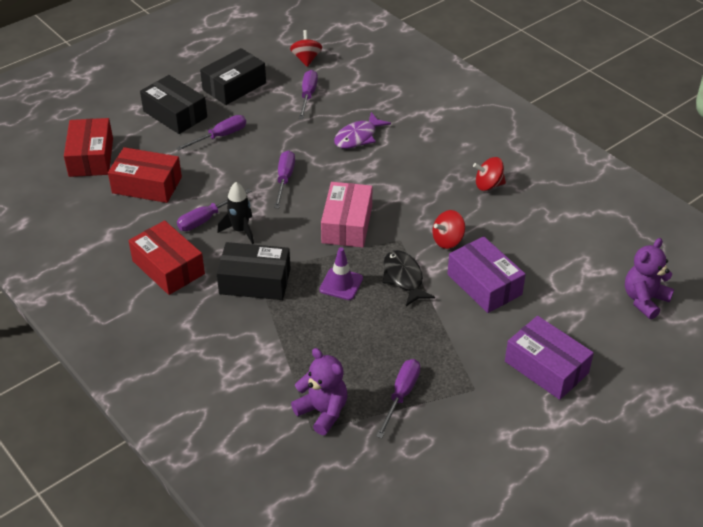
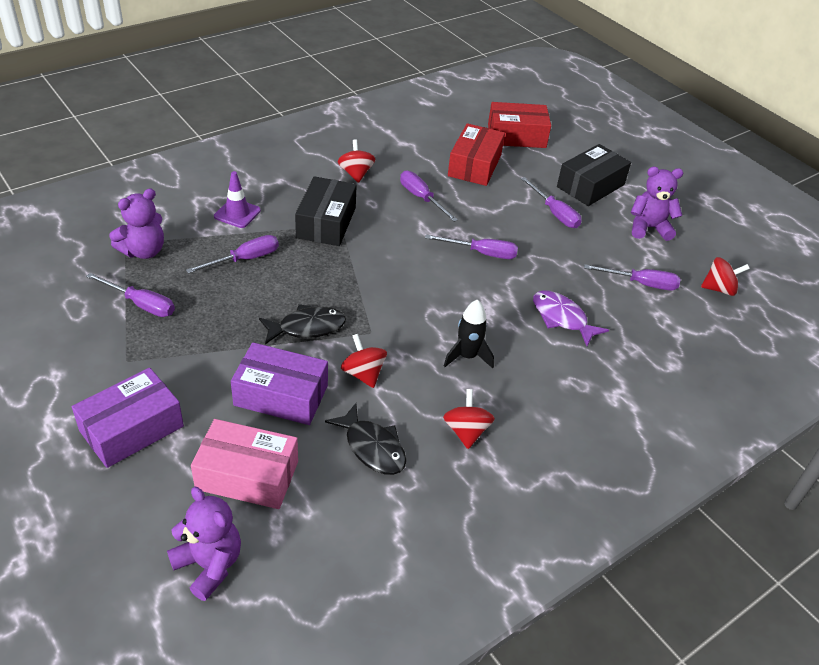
camera: 90 degrees right, 0 degrees up
(168, 267) = (356, 174): red box -> red spinning top
(234, 86) = (648, 228): black box -> purple teddy bear
(240, 230) = (401, 218): black rocket -> black rocket (467, 356)
(321, 332) = (245, 259): none -> purple screwdriver
(341, 284) = (309, 279): purple traffic cone -> purple traffic cone (237, 213)
(347, 224) = (402, 293): pink box -> pink box (247, 475)
(484, 284) = (281, 395): purple box -> purple box turned 45 degrees clockwise
(518, 230) = (372, 447): none -> black fish

